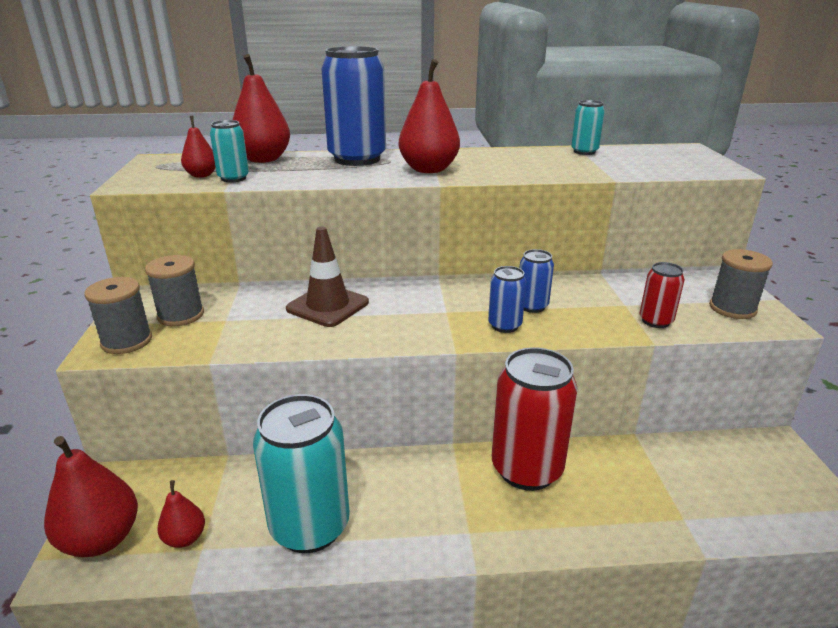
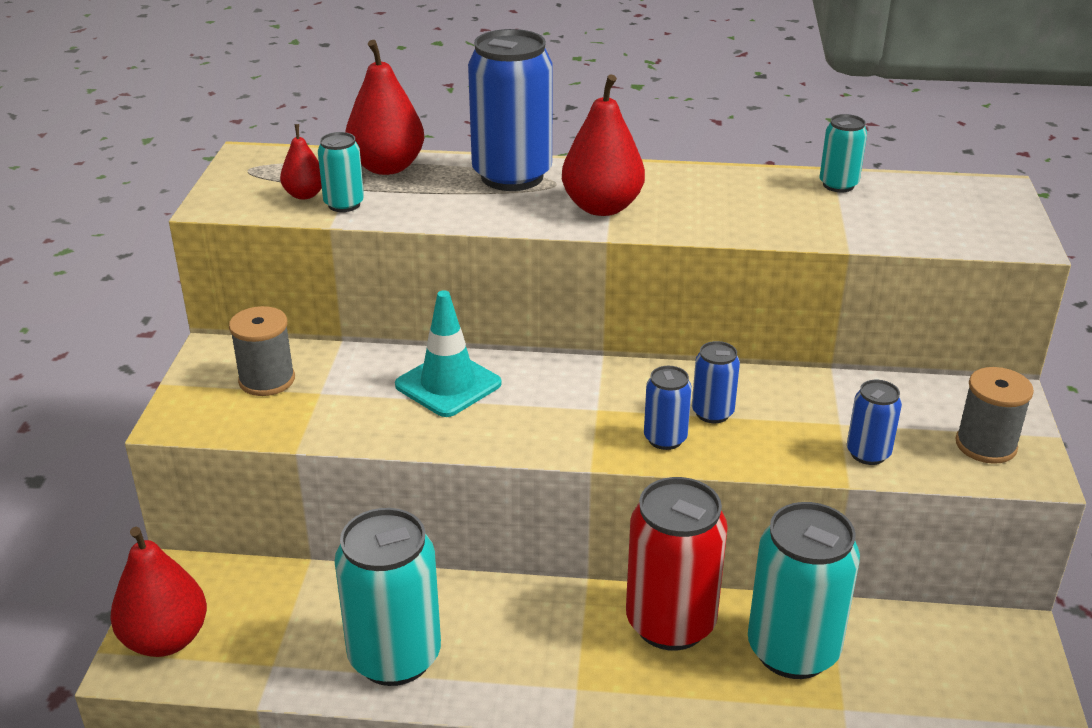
camera: 10 degrees right, 5 degrees up
(127, 341) = (203, 411): grey spool -> none
(185, 538) = (255, 650): red pear -> none
(327, 306) = (448, 384): brown traffic cone -> turquoise traffic cone
(626, 478) = (792, 651): none -> turquoise can
(655, 321) = (868, 453): red can -> blue can

